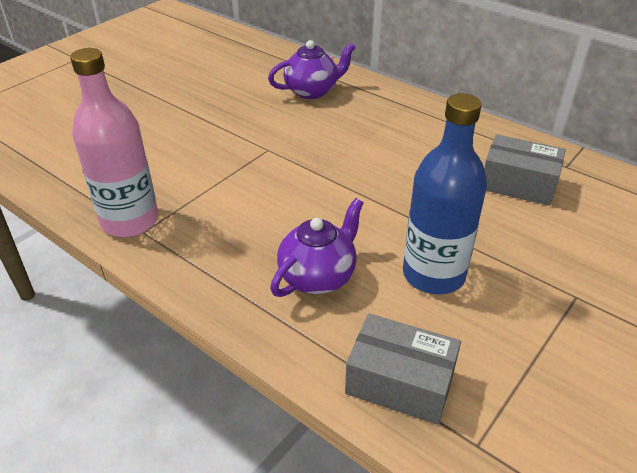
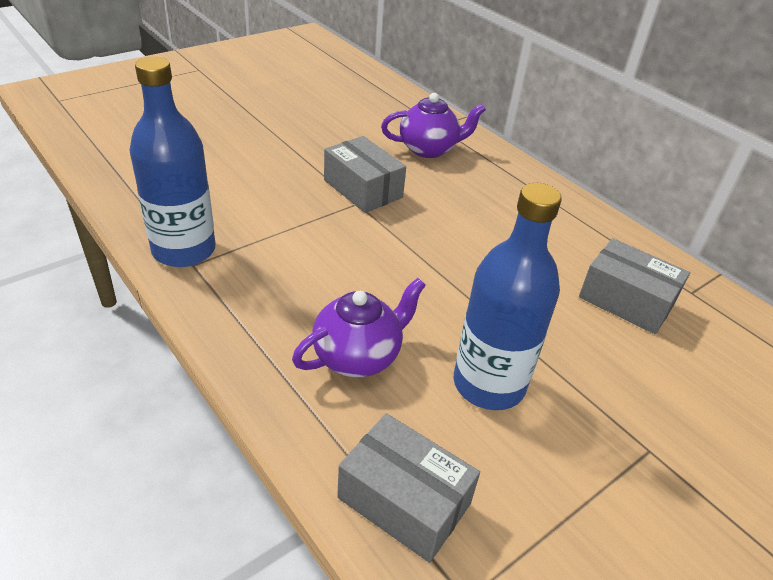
camera: 10 degrees right, 0 degrees up
(130, 221) = (184, 250): pink bottle -> blue bottle
(268, 136) = (363, 189): none -> grey box

